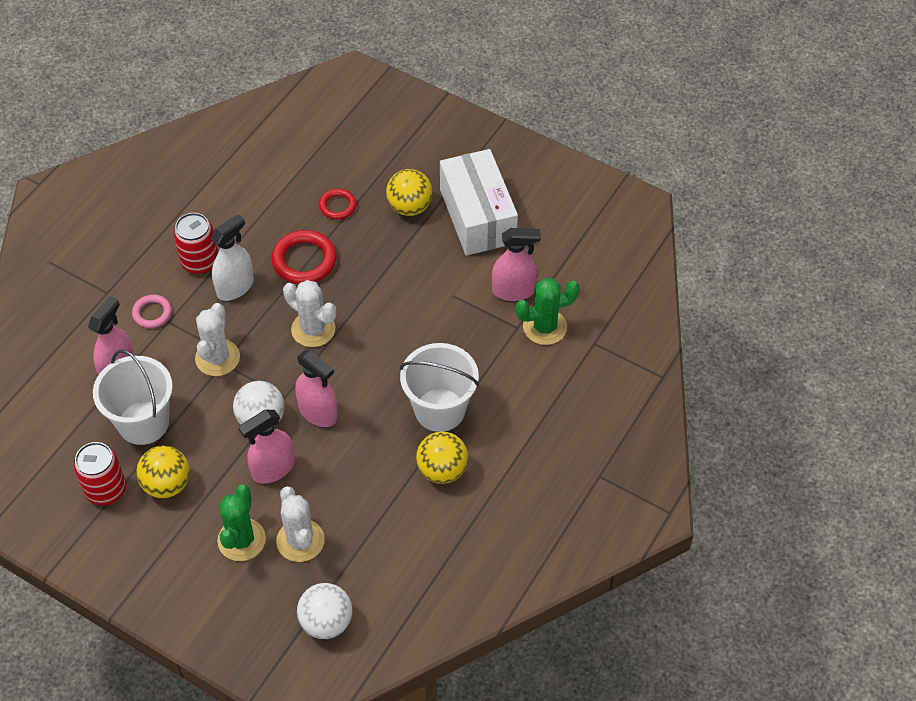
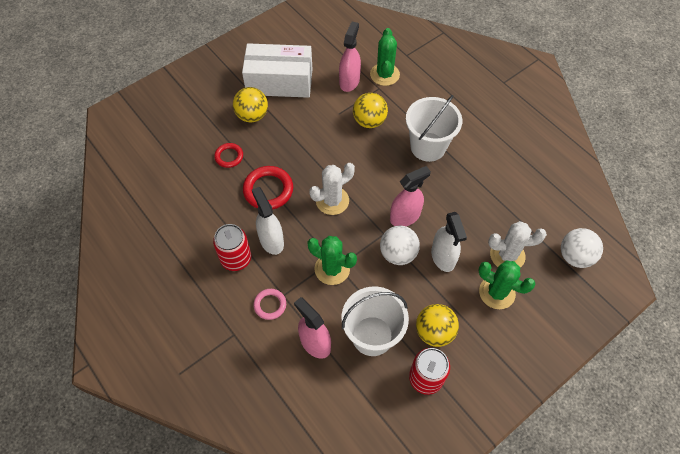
camera: 70 degrees left, 5 degrees up
(217, 358) = (332, 269): white cactus -> green cactus
(273, 469) = (443, 257): pink spray bottle -> white spray bottle
(442, 470) = (475, 159): yellow ball -> yellow ball (369, 121)

